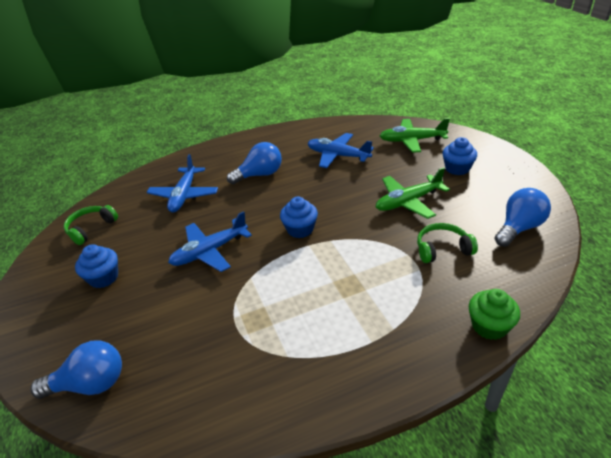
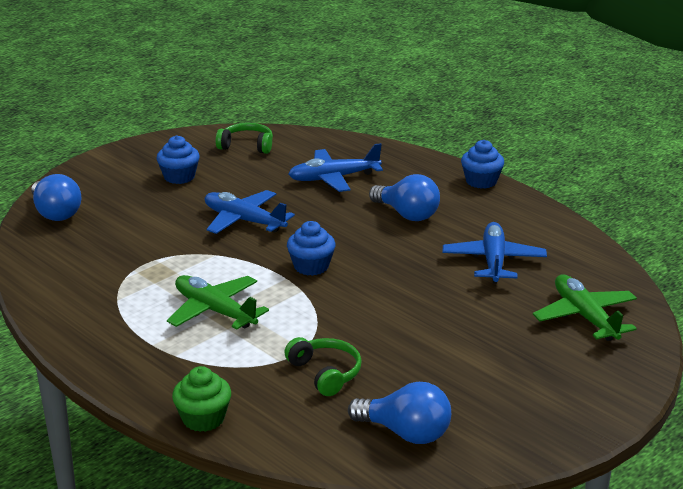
camera: 65 degrees right, 10 degrees down
(408, 202) = (414, 334): green plane -> green plane (214, 311)
(457, 168) = (530, 367): blue cupcake -> blue cupcake (481, 181)

